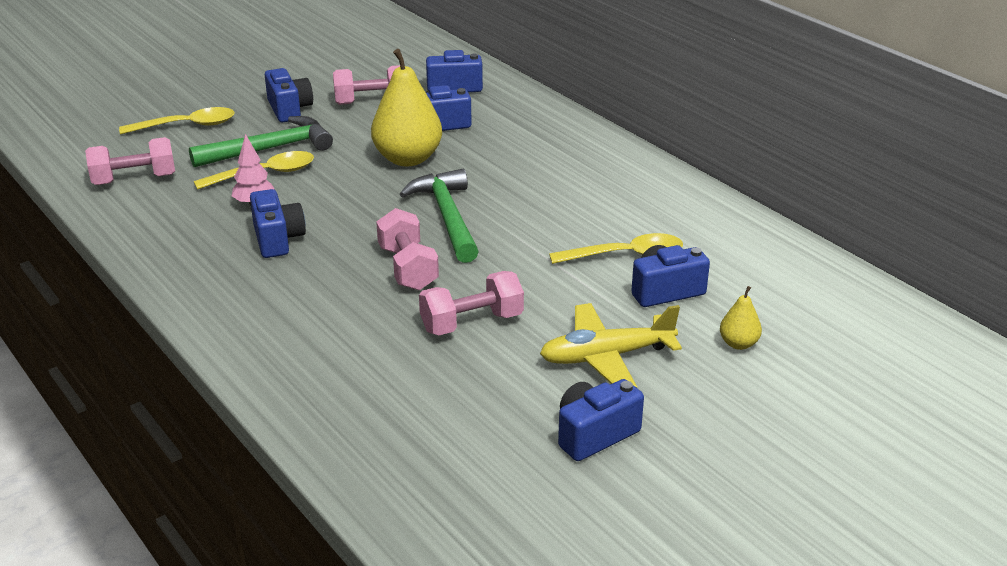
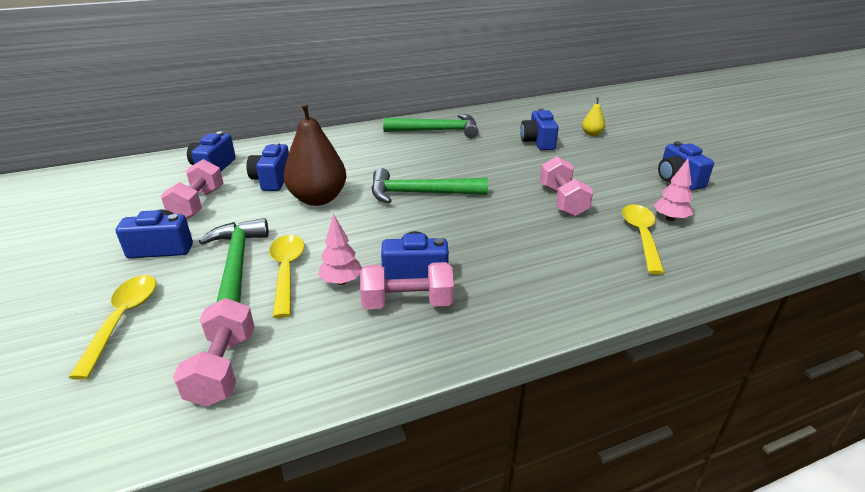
camera: 75 degrees left, 0 degrees up
(408, 159) = (318, 199): yellow pear -> brown pear
(408, 268) = (486, 216): pink dumbbell -> pink dumbbell (407, 303)
(455, 418) = (670, 218): none -> pink tree
(606, 357) = (603, 166): yellow plane -> none
(626, 255) = (496, 146): yellow spoon -> yellow spoon (641, 236)
(651, 201) = (437, 131): none -> green hammer

